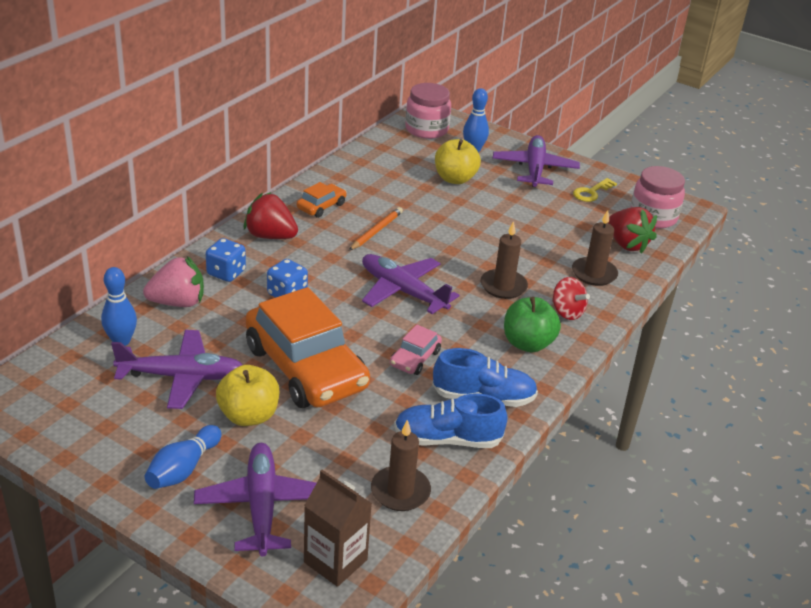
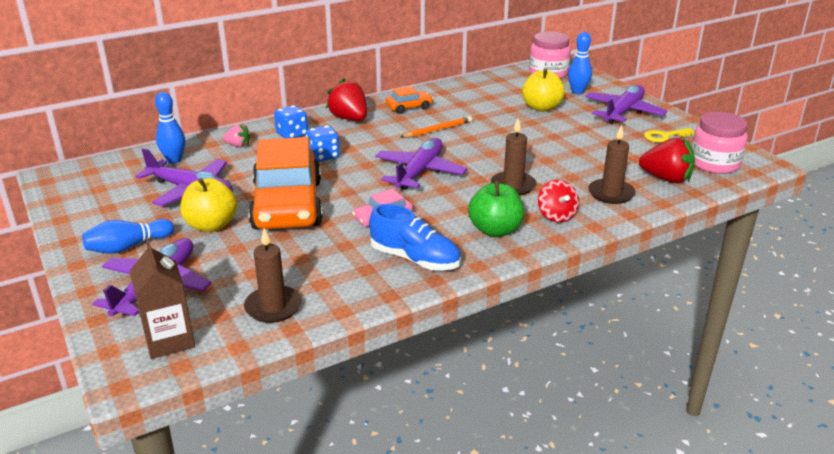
camera: 30 degrees right, 5 degrees down
(178, 302) = (238, 145): pink strawberry -> pink strawberry, size x0.55
(403, 291) = (419, 172): purple plane -> purple plane turned 45 degrees clockwise
(447, 439) = (352, 281): blue shoe -> none
(627, 244) = (666, 179): red strawberry -> red strawberry turned 60 degrees counterclockwise

